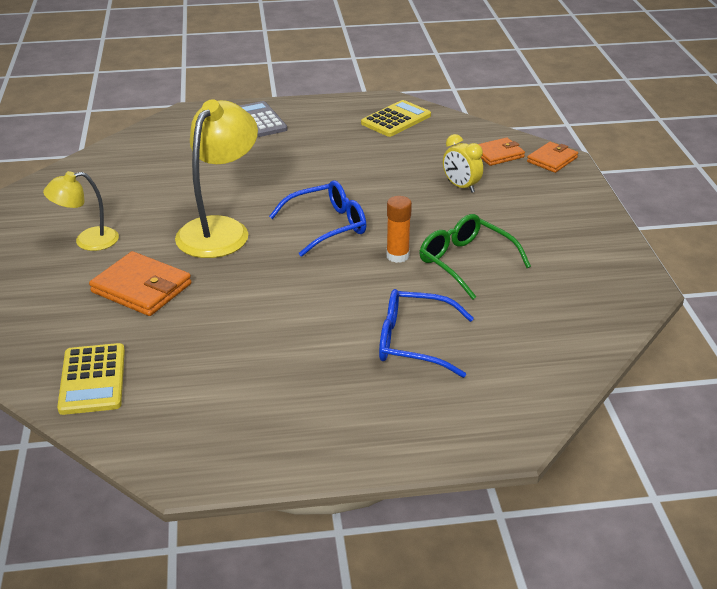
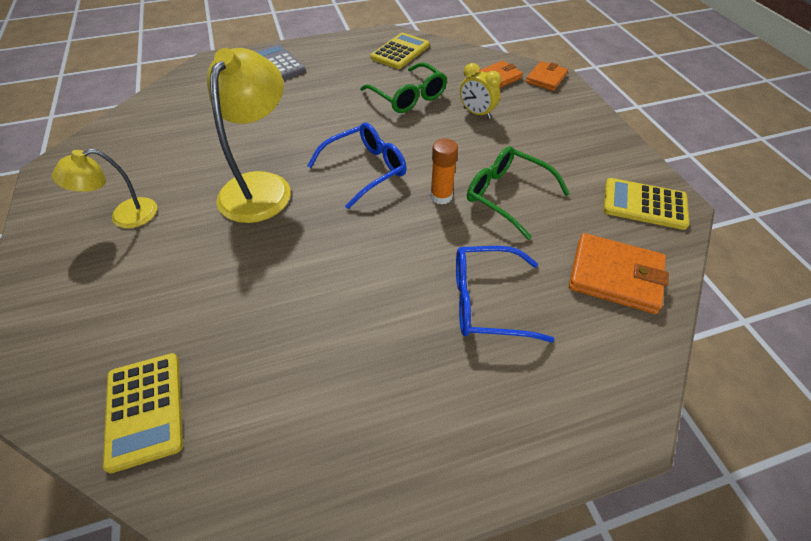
camera: 10 degrees left, 15 degrees up
(141, 288) = (188, 270): orange wallet -> orange wallet (615, 276)
(391, 164) = (408, 97): none -> green glasses
(608, 284) = (644, 204): none -> yellow calculator

